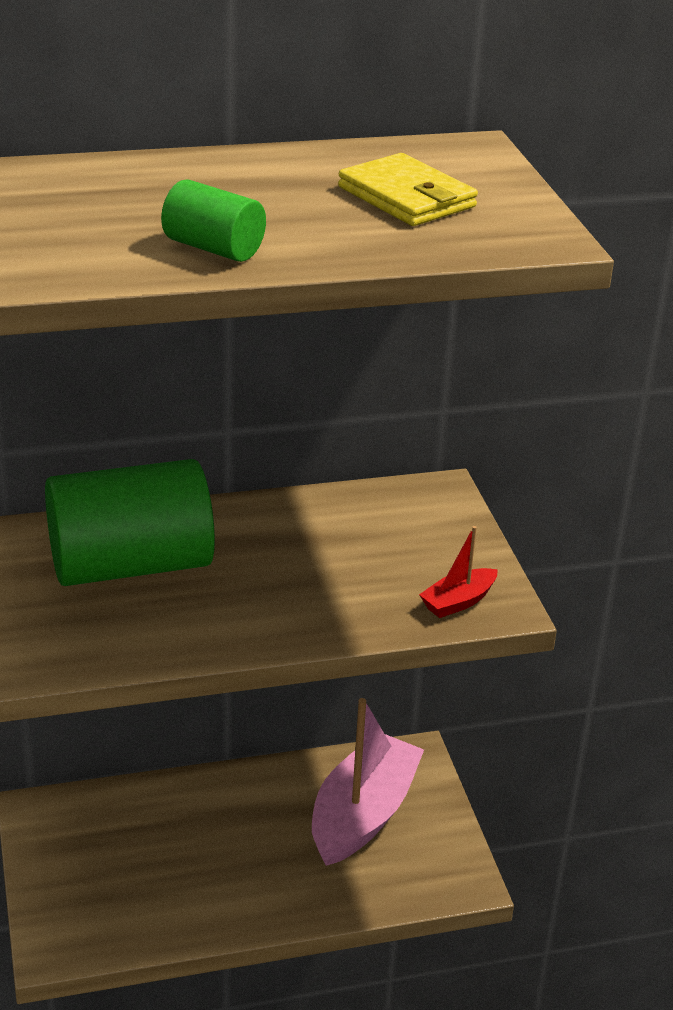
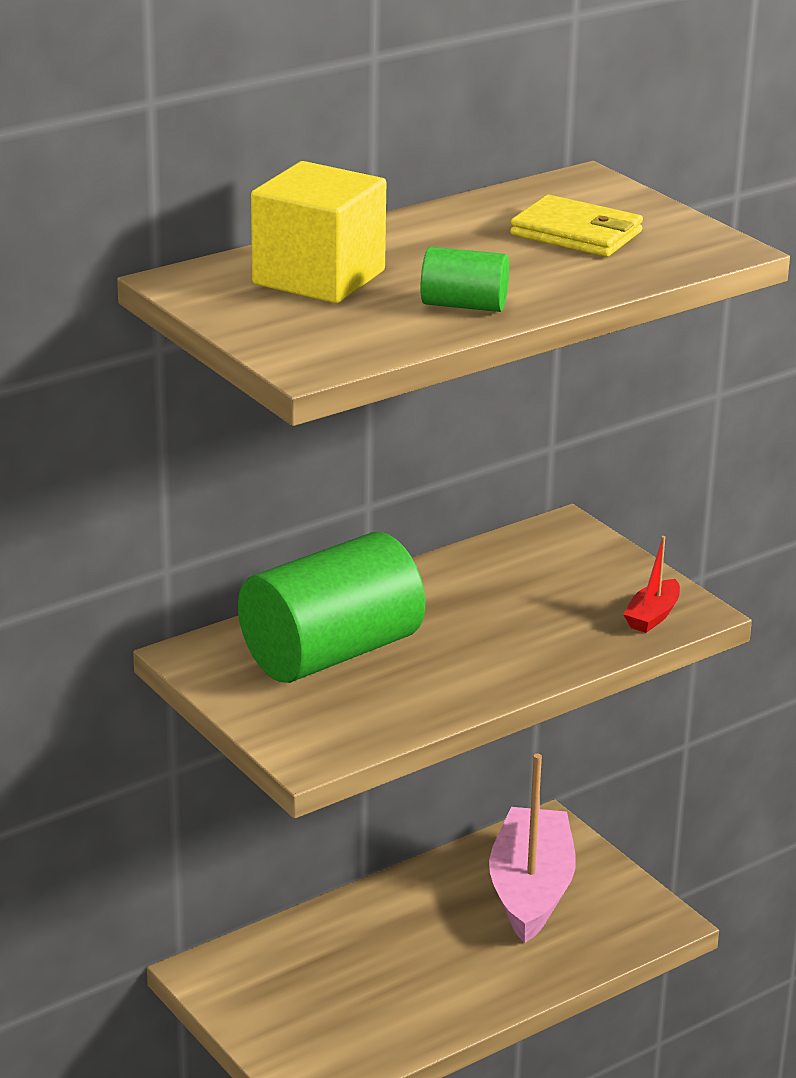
camera: 20 degrees left, 5 degrees down
(105, 194) = (319, 277): none -> yellow cube

